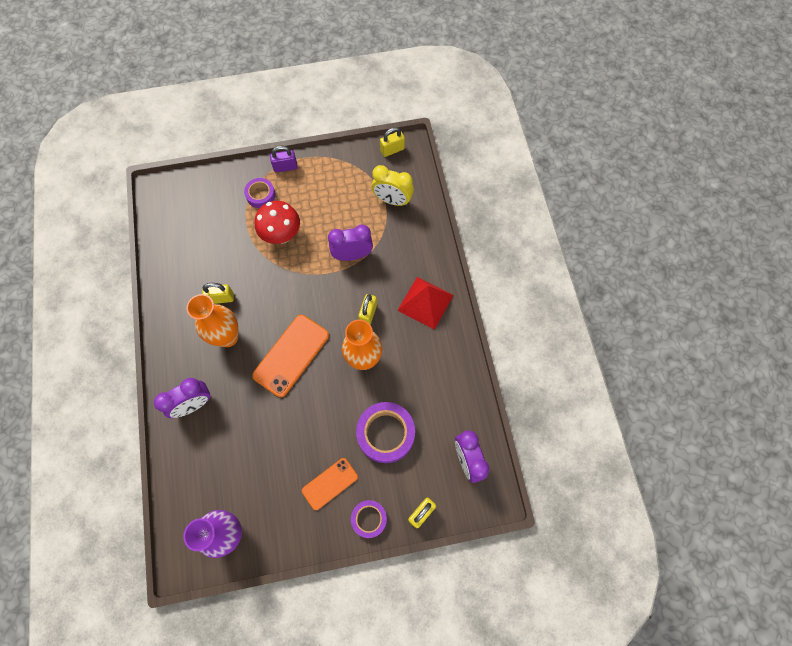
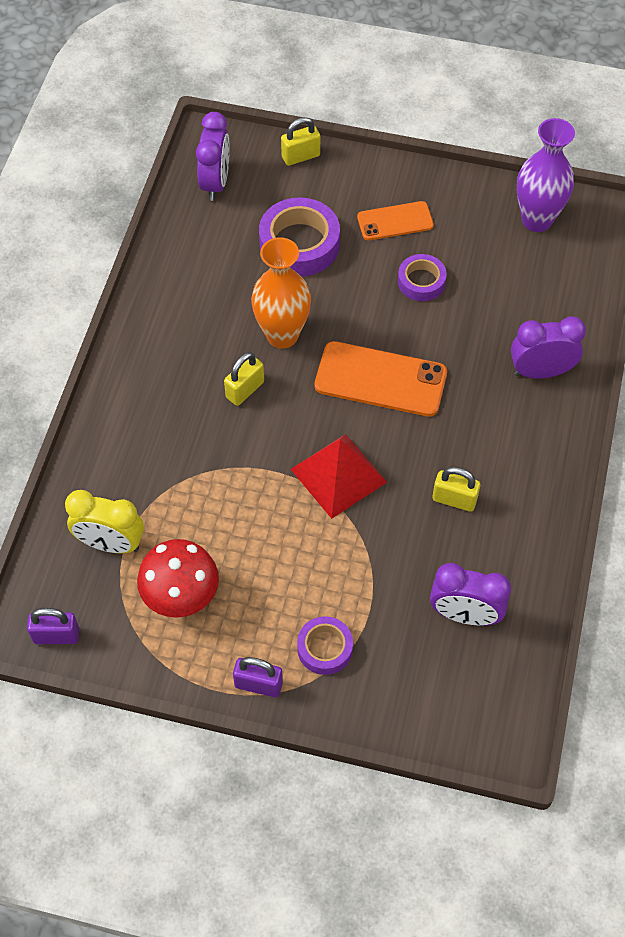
camera: 155 degrees left, 10 degrees down
(228, 337) = (463, 439): orange vase -> none
(282, 235) = (319, 560): red mushroom -> red mushroom (181, 598)
(291, 355) = (380, 379): orange phone -> orange phone turned 45 degrees clockwise
(352, 255) = (223, 482): purple clock -> purple clock (465, 615)
(369, 519) = (364, 173): purple tape -> purple tape (421, 281)
(392, 150) = (56, 635): yellow padlock -> purple padlock
(392, 200) = (111, 543): yellow clock -> yellow clock turned 150 degrees clockwise
(425, 302) = (155, 372): red pyramid -> red pyramid (338, 475)

